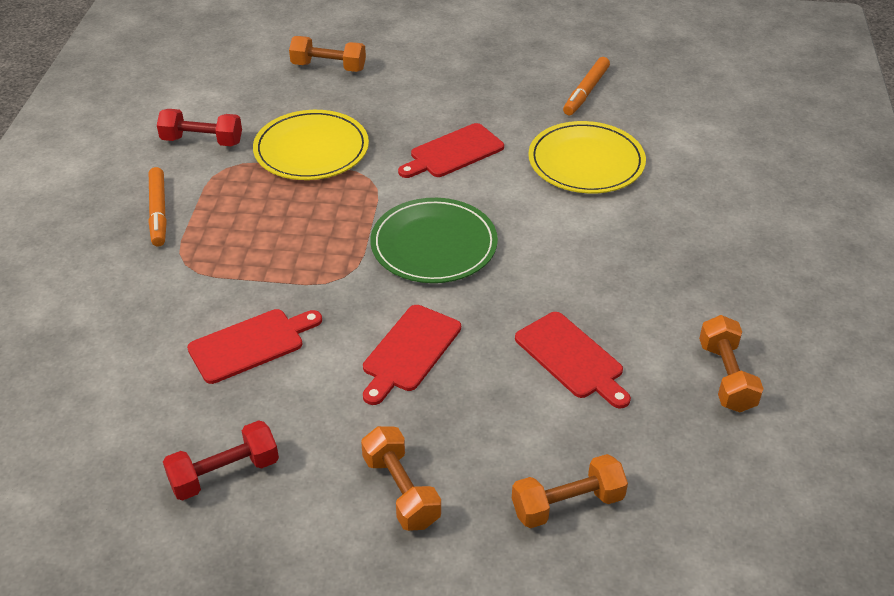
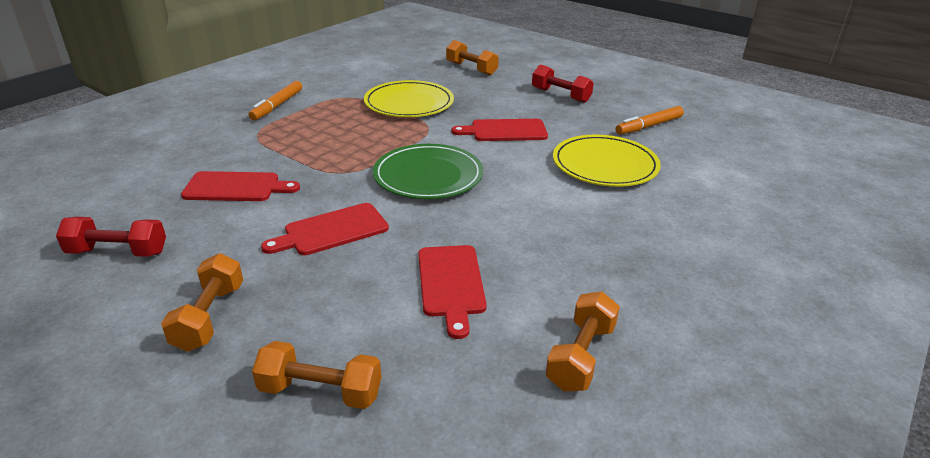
camera: 30 degrees right, 10 degrees down
(202, 141) = (348, 81): red dumbbell -> red dumbbell (560, 95)

